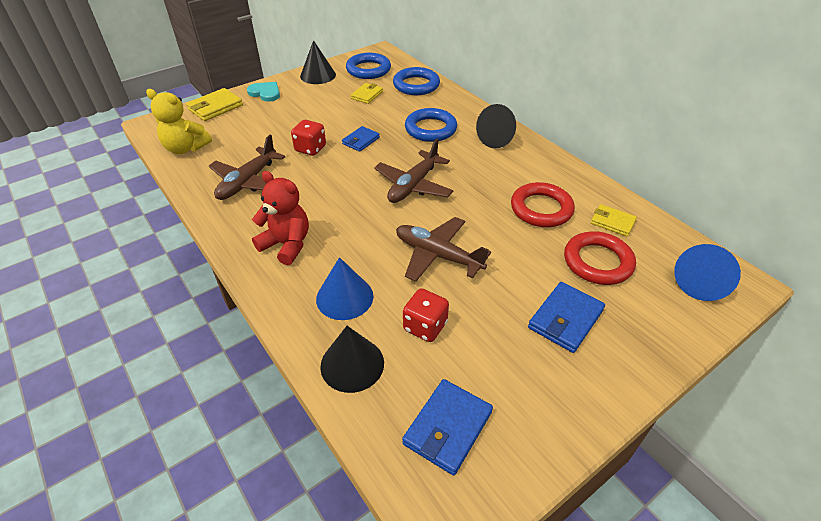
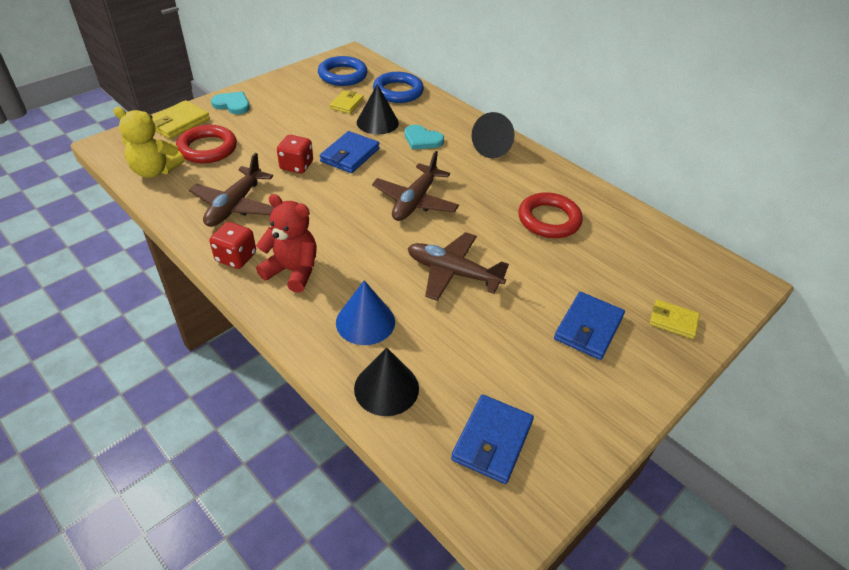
camera: 10 degrees left, 0 degrees up
(318, 75) = (287, 83): black cone -> black cone (377, 122)
(361, 141) = (350, 155): blue wallet -> blue wallet, size x1.51
(425, 326) = (453, 345): red dice -> red dice (236, 257)
(430, 129) = (422, 139): blue ring -> turquoise heart
(597, 262) = (611, 270): red ring -> red ring (207, 148)
(612, 222) = (620, 229): yellow wallet -> yellow wallet (673, 321)
(700, 283) = (709, 285): blue cone -> none

